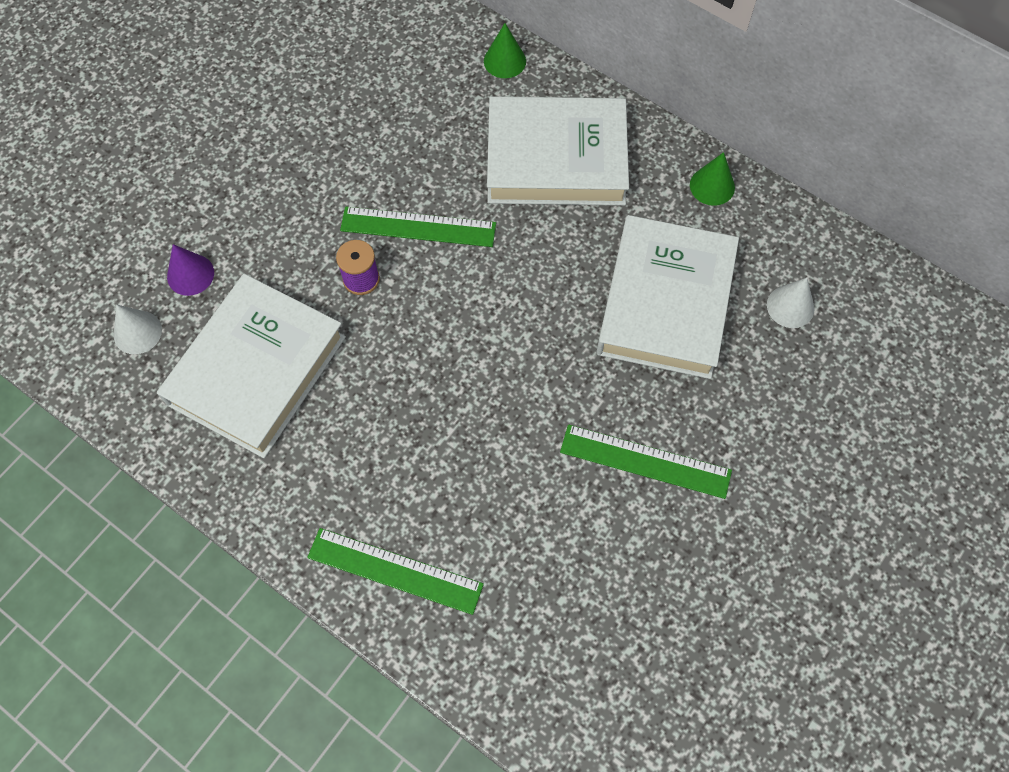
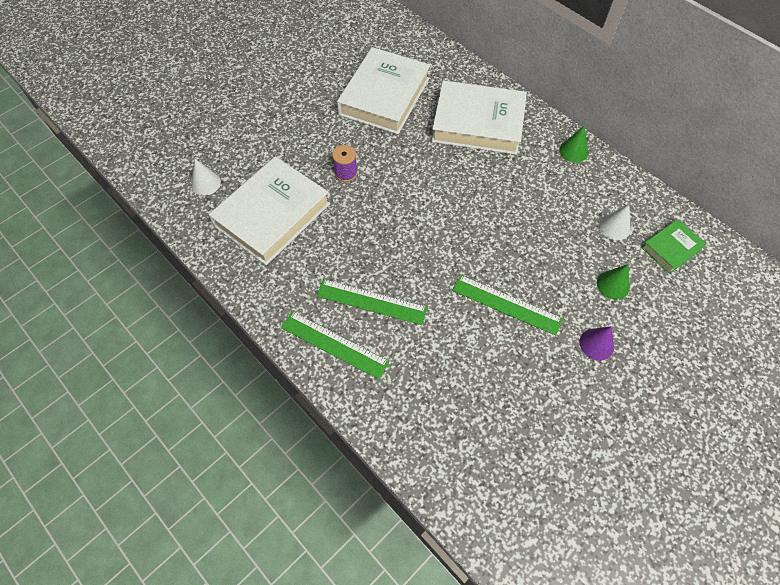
camera: 10 degrees right, 5 degrees down
(190, 274) = (244, 156): purple cone -> purple cone (596, 344)
(418, 227) = (386, 149): green ruler -> green ruler (371, 301)
(504, 61) = (455, 66): green cone -> green cone (613, 285)
(665, 303) = (534, 213): white book -> white book (384, 96)
(878, 329) = (671, 248): none -> green book

